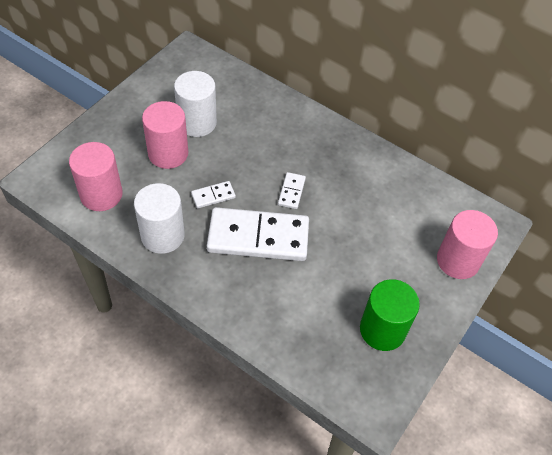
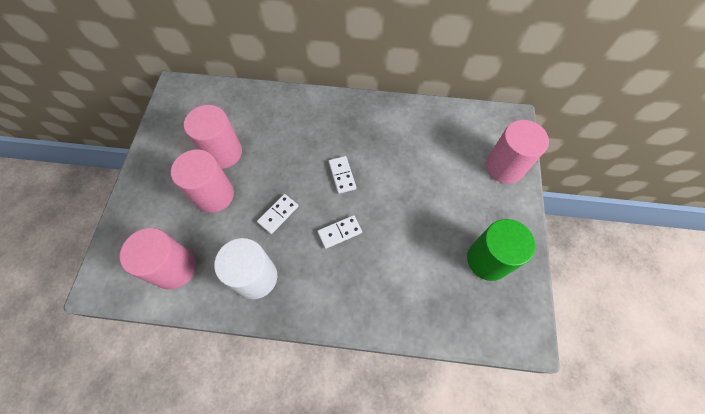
camera: 25 degrees left, 10 degrees up
(197, 123) = (223, 152): white cylinder -> pink cylinder
(258, 237) = (340, 232): white domino -> white domino, size x0.43

